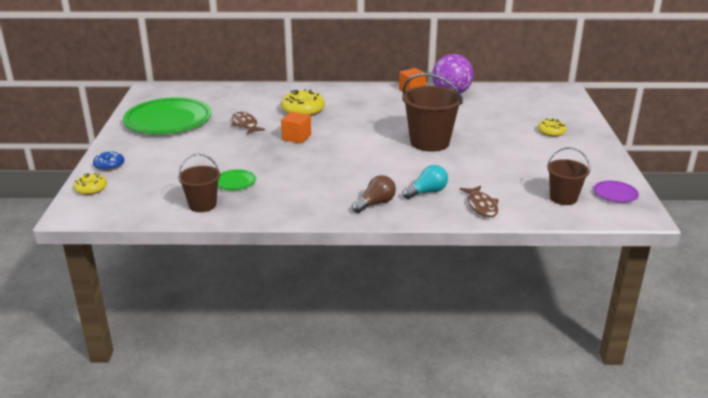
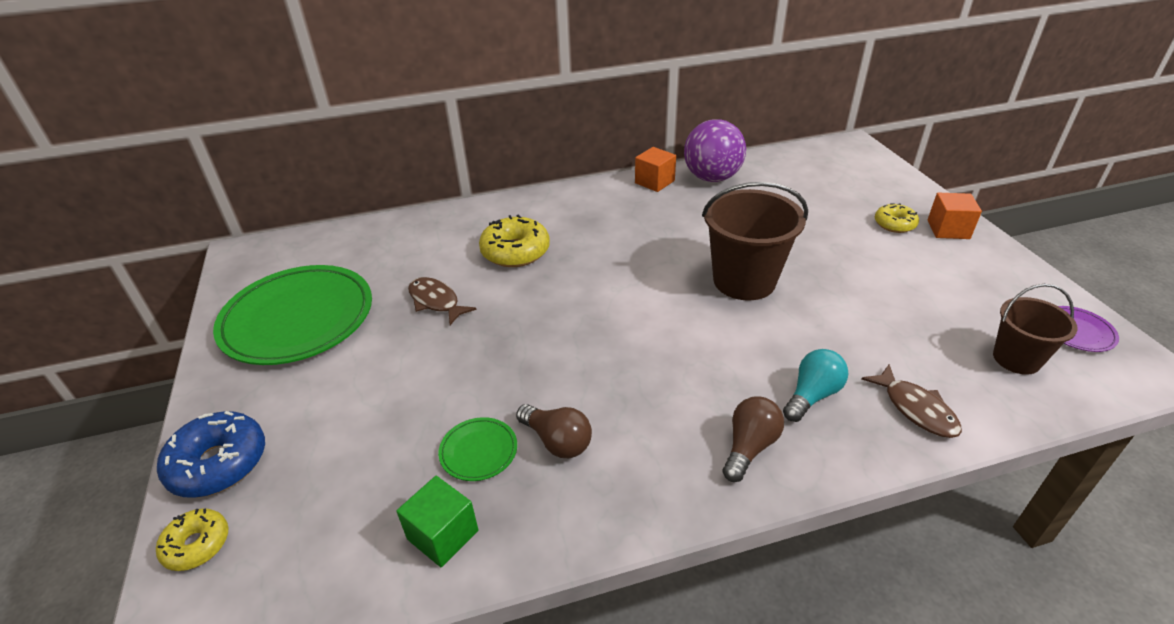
camera: 15 degrees left, 10 degrees up
(109, 165) = (218, 463): blue donut -> blue donut, size x1.67
(202, 205) = (443, 535): brown bucket -> green cube
(277, 185) = (557, 441): none -> brown light bulb
(296, 137) = (534, 313): orange cube -> orange cube (948, 229)

